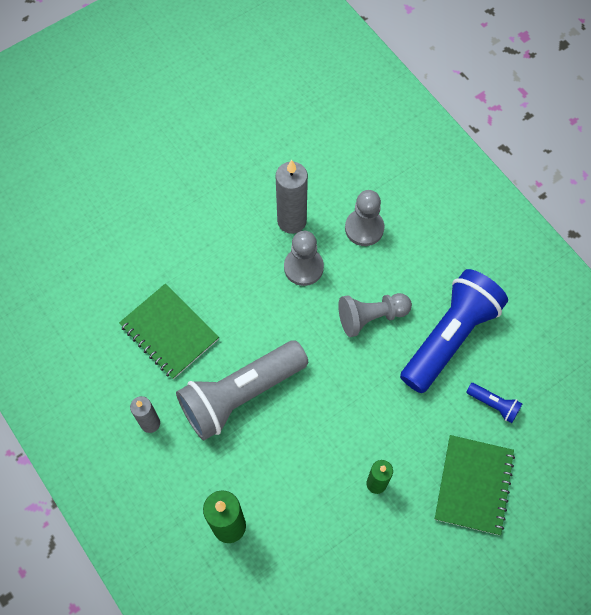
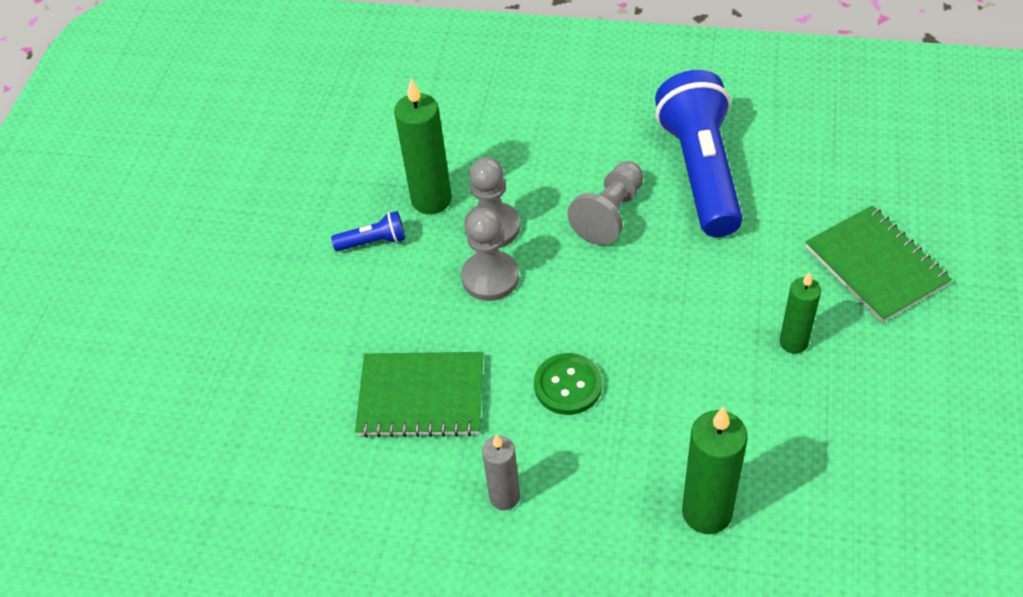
camera: 40 degrees left, 15 degrees down
(241, 394) = (568, 385): grey flashlight -> green button
(292, 221) = (431, 200): grey candle -> green candle
(364, 228) = (511, 151): grey pawn -> grey pawn (490, 277)
(493, 404) = (807, 190): blue flashlight -> blue flashlight (373, 241)

